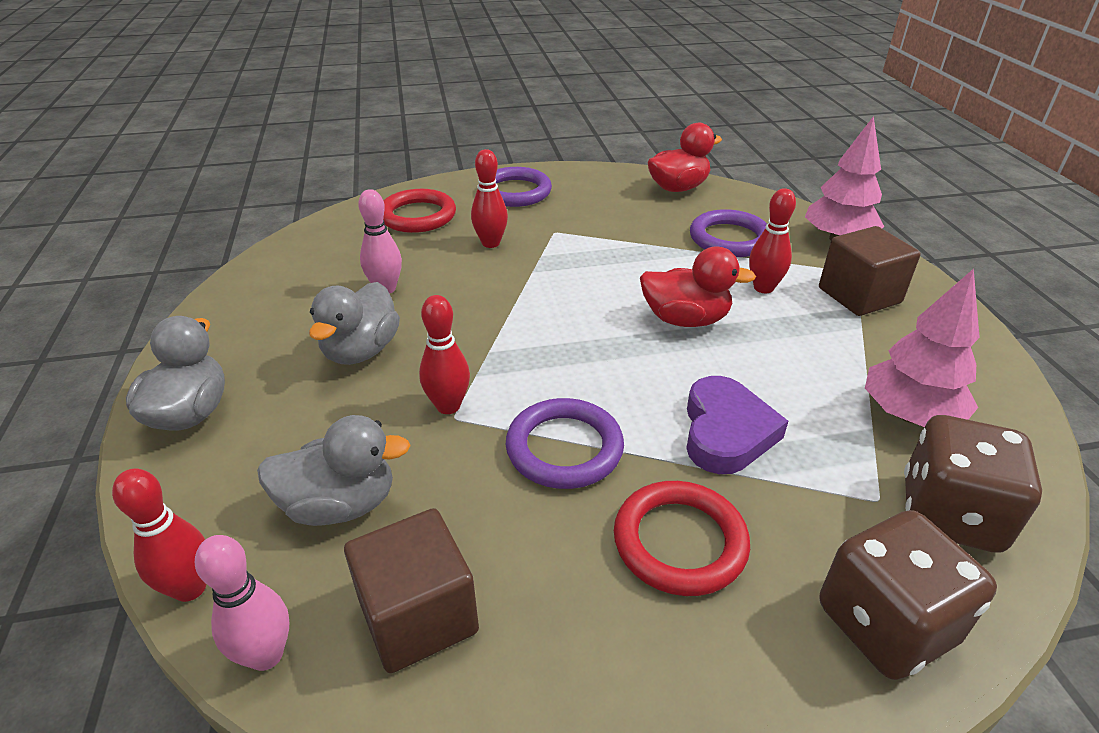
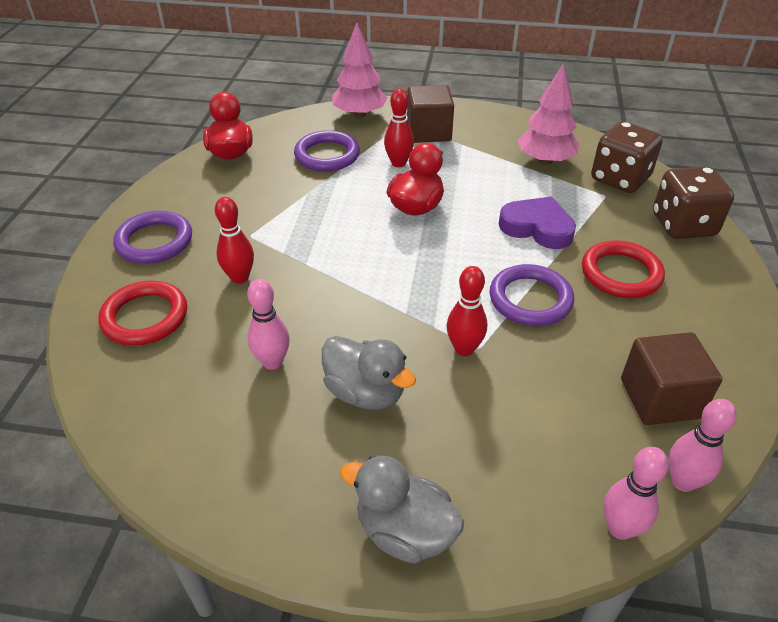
camera: 70 degrees left, 5 degrees up
(190, 588) = (620, 528): red bowling pin -> pink bowling pin
(340, 505) = (554, 428): grey duck -> none

